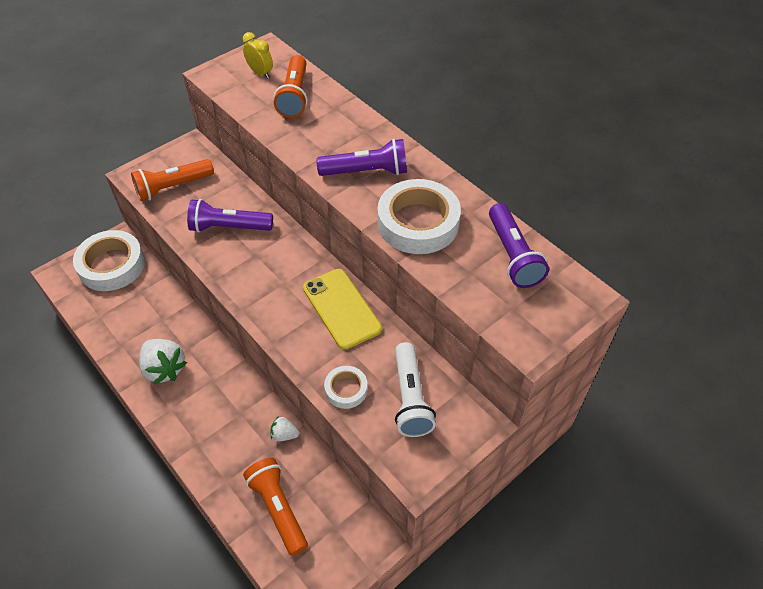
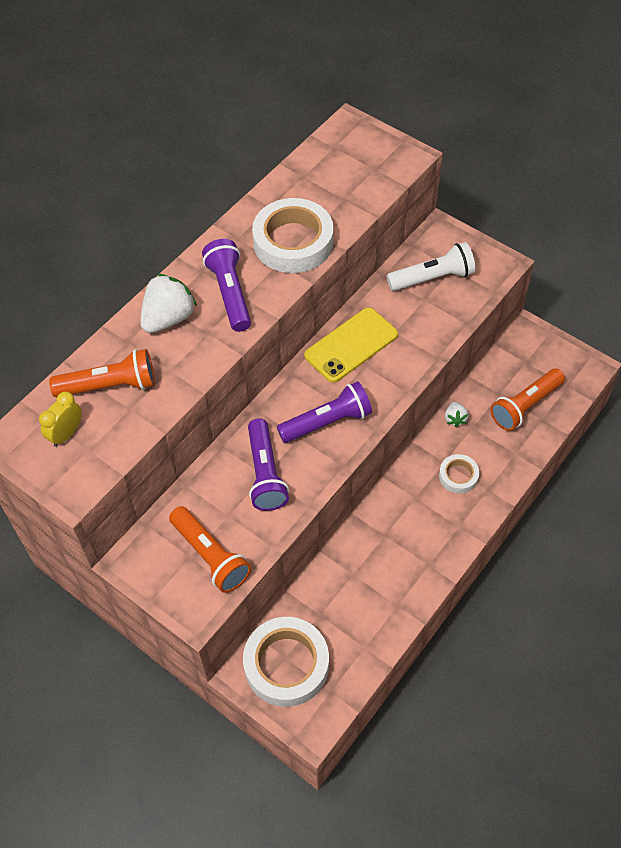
camera: 100 degrees left, 5 degrees up
(164, 369) = (415, 548): white strawberry -> white strawberry (168, 318)
(346, 389) = (439, 324): white tape -> white tape (458, 476)
(512, 255) = (316, 173): purple flashlight -> purple flashlight (327, 422)

